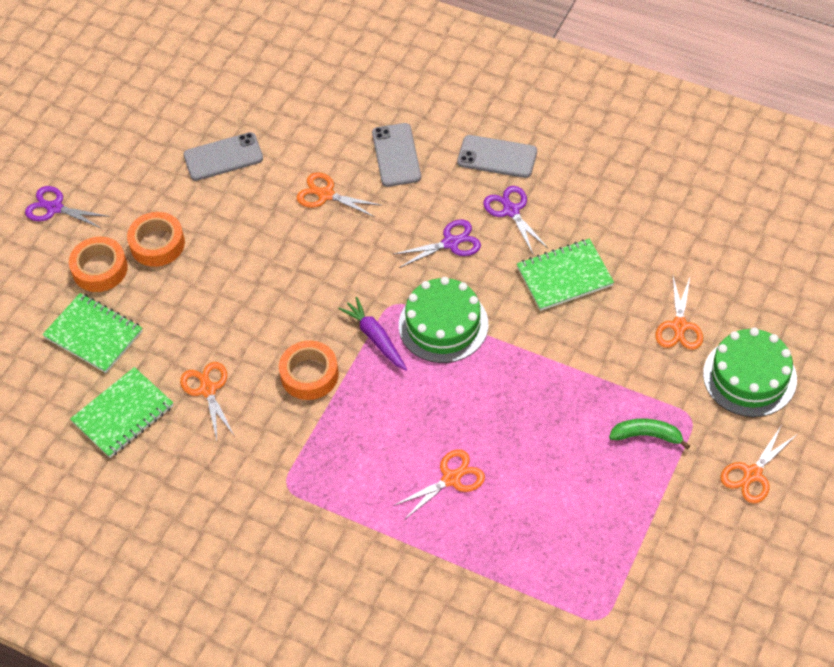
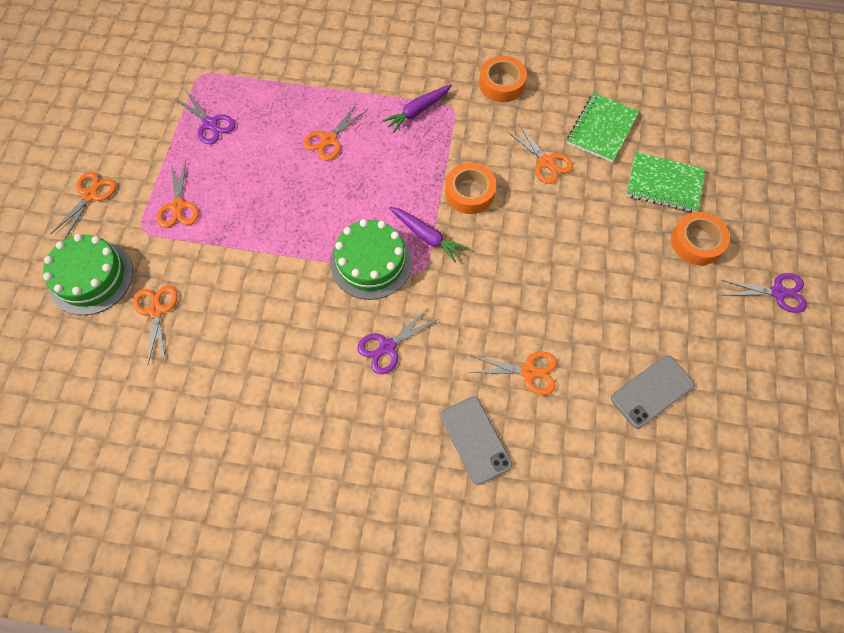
camera: 160 degrees right, 10 degrees up
(157, 244) = (661, 279): orange tape -> orange tape (501, 84)
(330, 491) = (417, 111): none -> purple carrot
(497, 157) = (367, 465): grey phone -> none
(511, 210) = (337, 399): purple scissors -> purple scissors (210, 124)
(564, 276) = (270, 337): green notebook -> none
(647, 435) = (178, 206): green banana -> orange scissors

